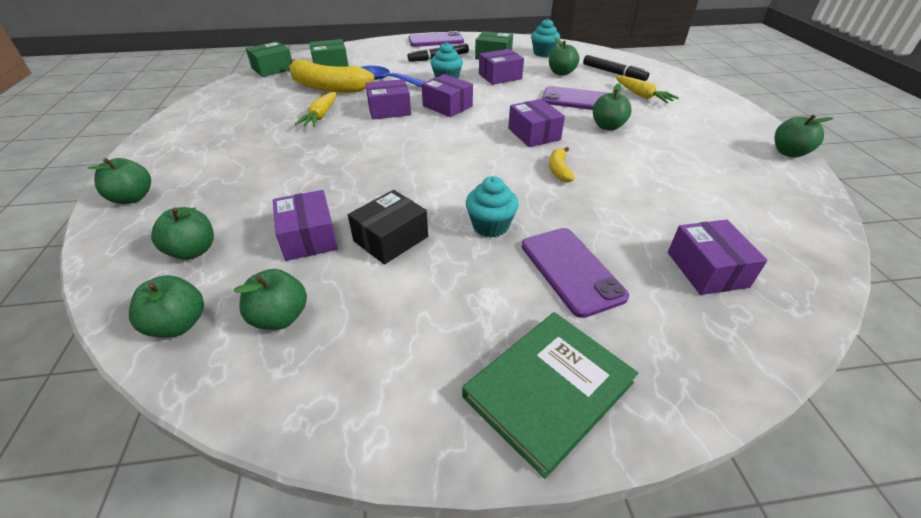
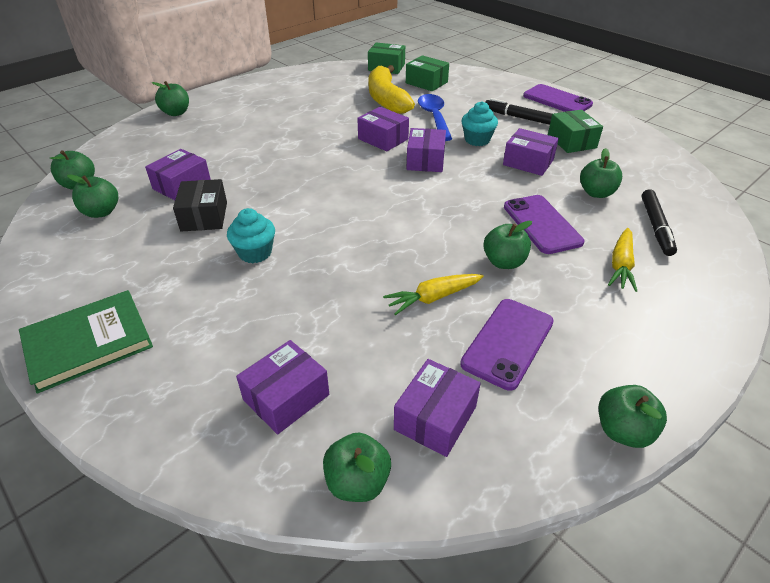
camera: 55 degrees right, 0 degrees up
(193, 251) = (141, 156): green apple -> green apple (357, 482)
(320, 116) = (337, 118): yellow carrot -> yellow carrot (433, 298)
(391, 239) = (204, 216): black box -> black box turned 75 degrees clockwise
(534, 134) = (430, 223): purple box -> purple box (435, 418)
(543, 53) = (632, 165): turquoise cupcake -> none
(548, 390) = (88, 343): green book -> green book turned 45 degrees counterclockwise
(559, 170) = (377, 259): yellow banana -> none
(571, 270) = (226, 313): purple phone -> purple phone (508, 343)

